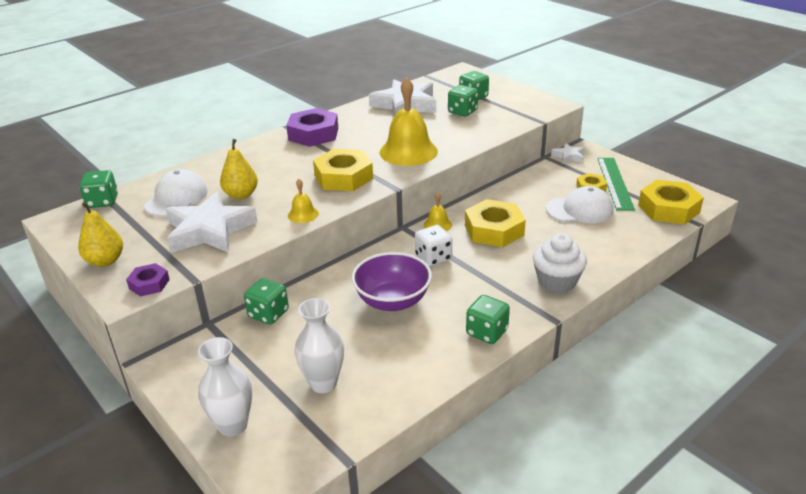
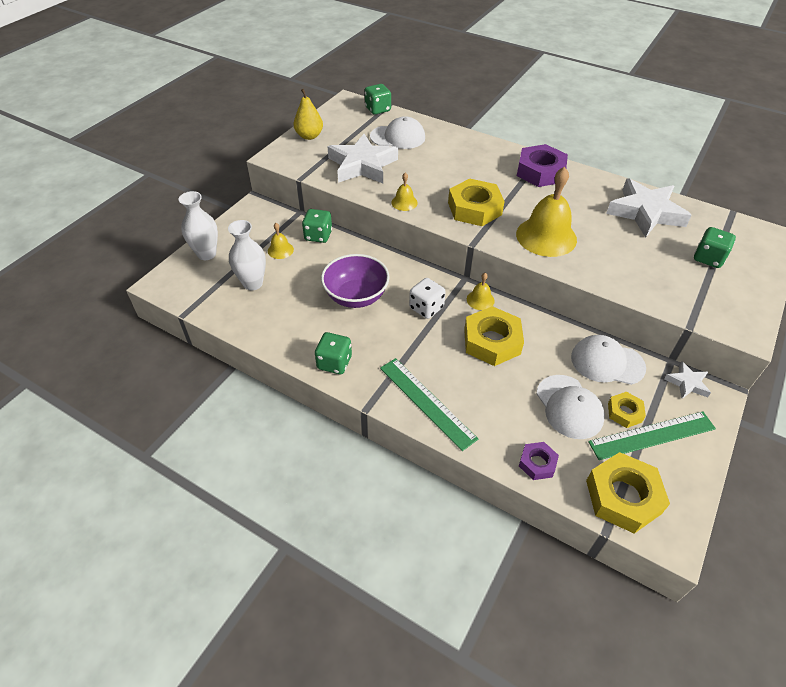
camera: 70 degrees right, 15 degrees up
(149, 284) = (290, 161): purple nut -> purple nut (537, 463)
(241, 195) = (417, 164): yellow pear -> none
(274, 350) = (280, 250): none -> yellow bell
(462, 112) = (663, 256): green dice -> none
(538, 182) = (607, 362): none -> white cap
(557, 281) = (427, 402): white cupcake -> green ruler

